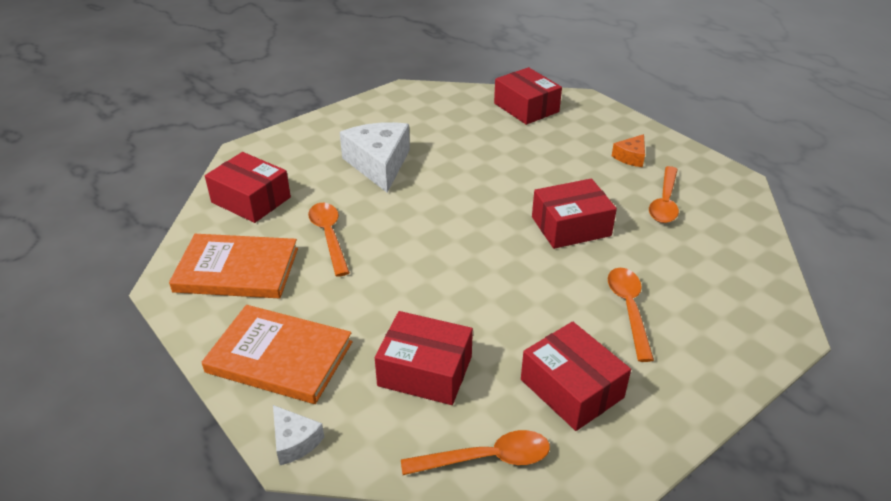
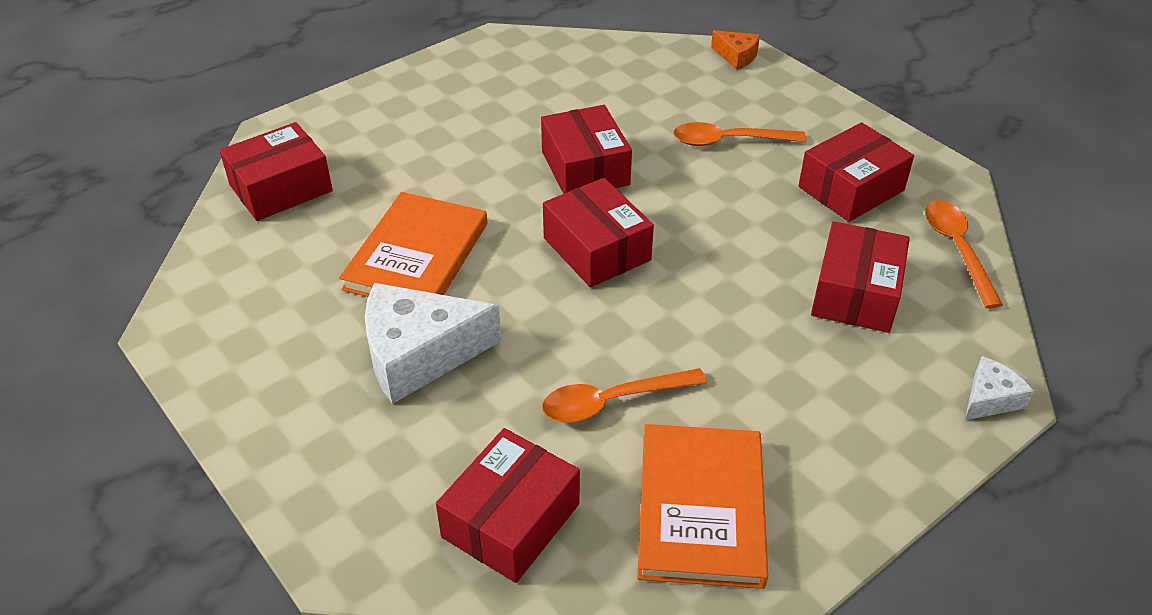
camera: 90 degrees left, 5 degrees up
(279, 357) = (867, 429): orange book -> orange book (417, 256)
(475, 231) = (596, 249): none -> red box
(631, 157) = (437, 107): orange cheese -> orange cheese (736, 56)
(664, 202) = (538, 94): orange spoon -> none

